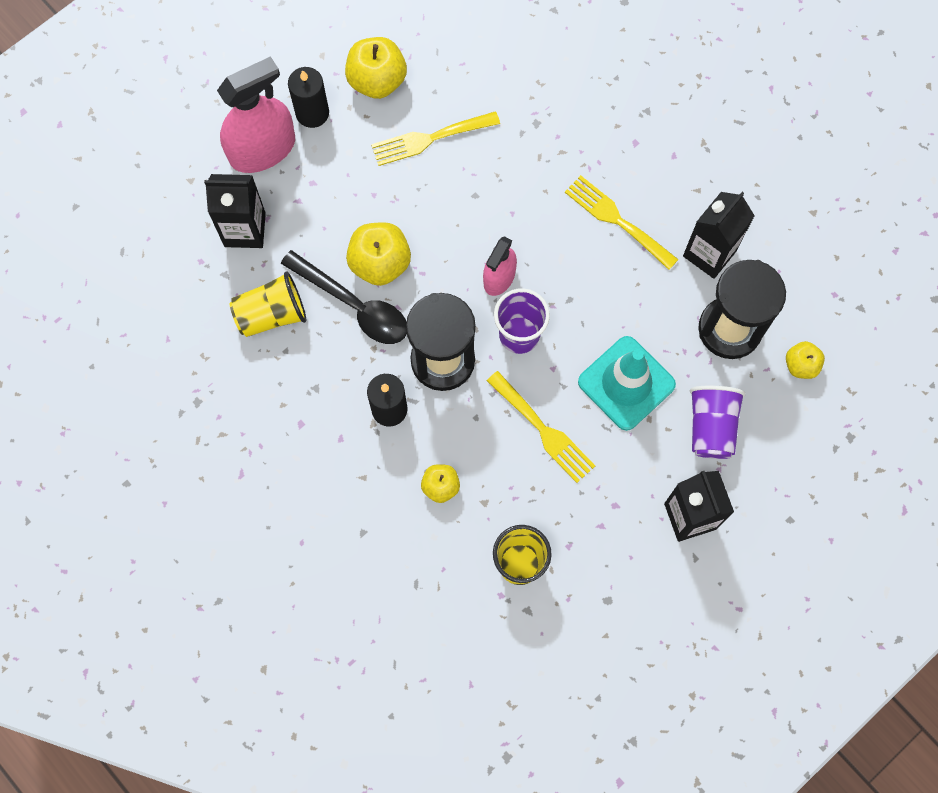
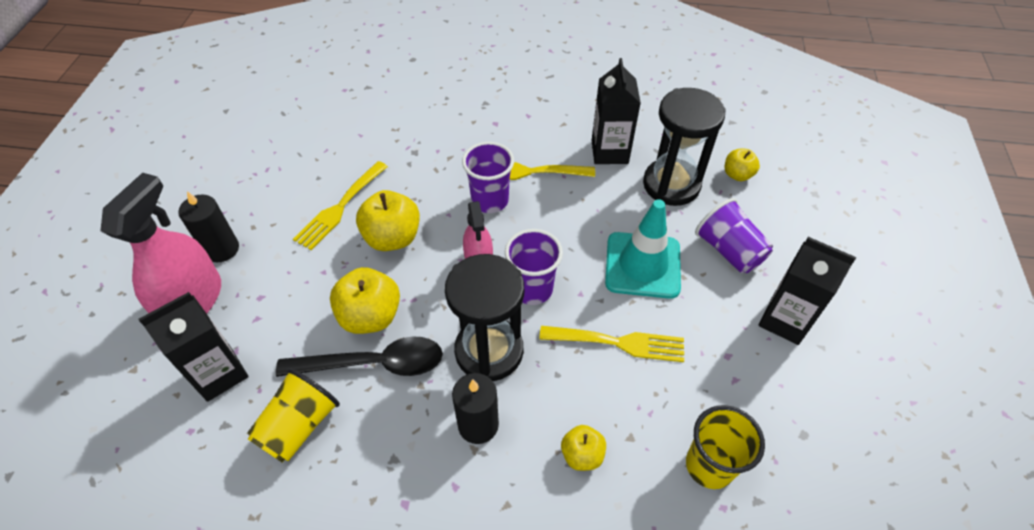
camera: 40 degrees left, 20 degrees down
(377, 80) = (263, 197): yellow apple -> yellow apple (392, 238)
(557, 225) = (490, 200): none -> purple cup

